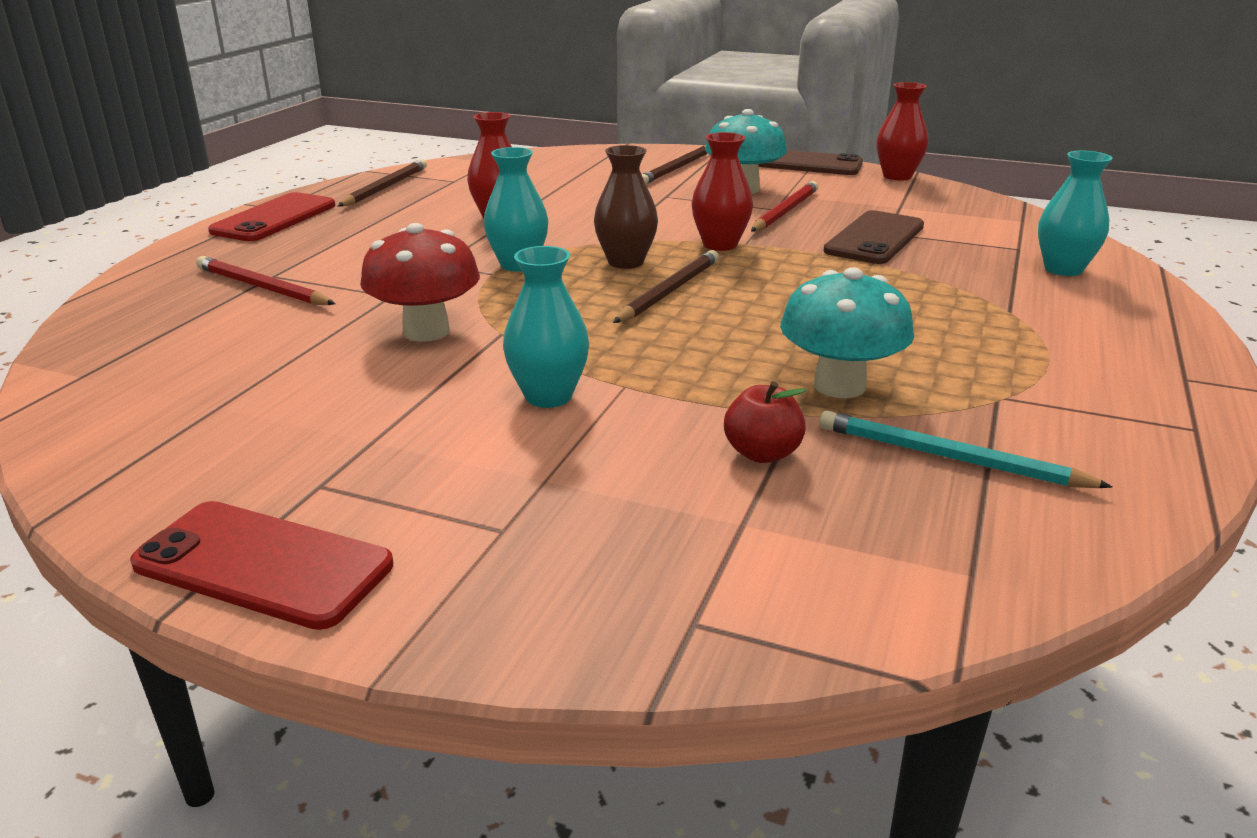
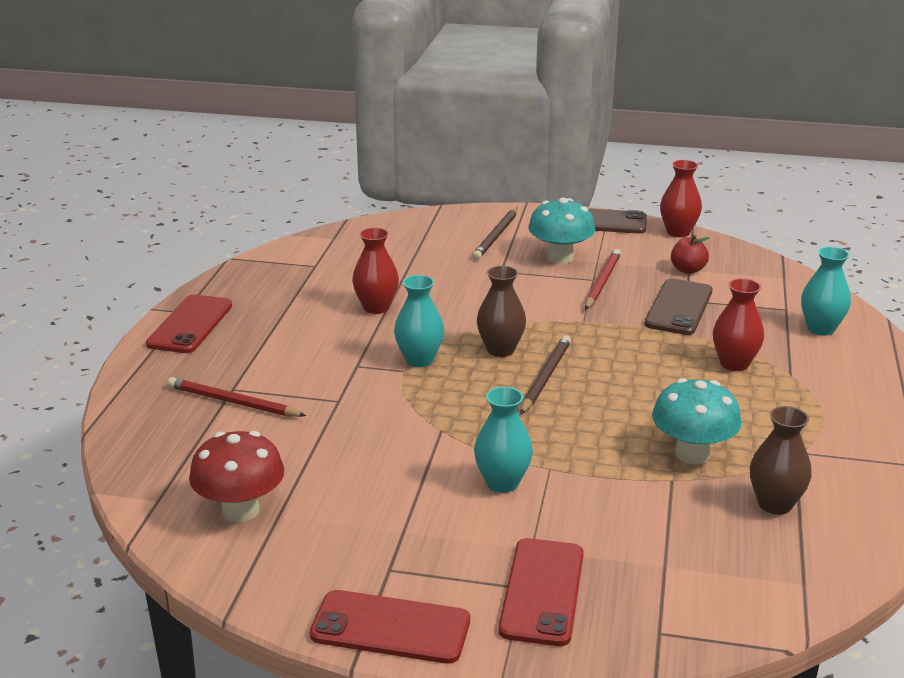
camera: 10 degrees left, 0 degrees up
(385, 187) = (261, 279): brown pencil -> none
(426, 331) = (386, 434): red mushroom -> red mushroom (240, 510)
(530, 539) = (542, 592): none -> red phone
(720, 245) = (565, 324): red vase -> red vase (734, 364)
(762, 453) = (659, 514): red apple -> red apple (687, 270)
(949, 458) = (775, 504): turquoise pencil -> brown vase

